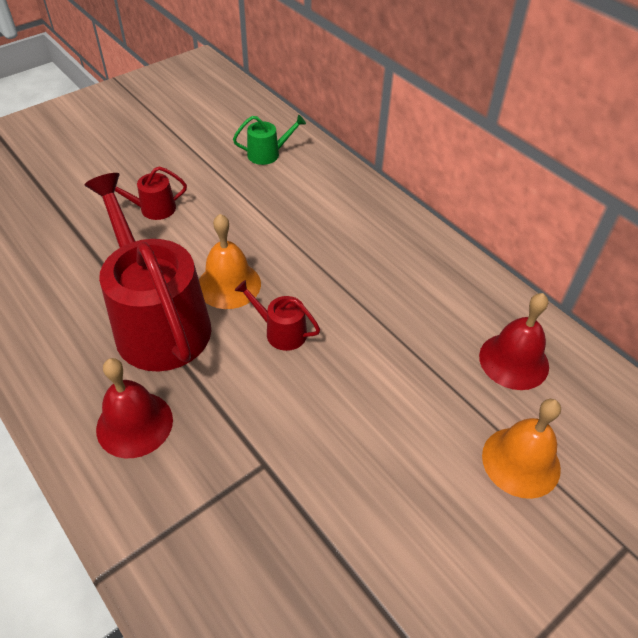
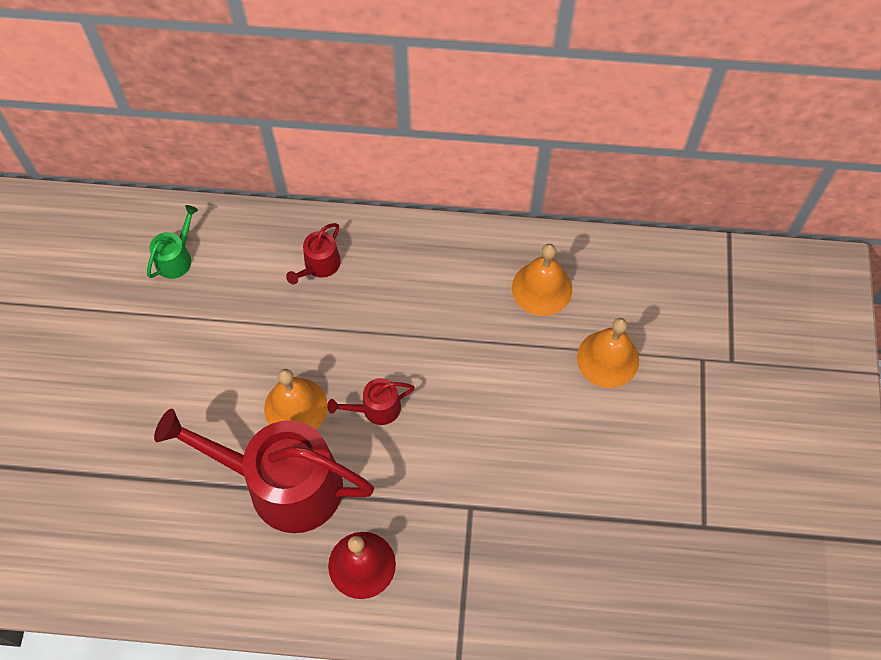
camera: 45 degrees left, 15 degrees up
(153, 209) = (151, 398): red watering can -> red watering can (319, 265)
(514, 361) = (542, 288): red bell -> orange bell

